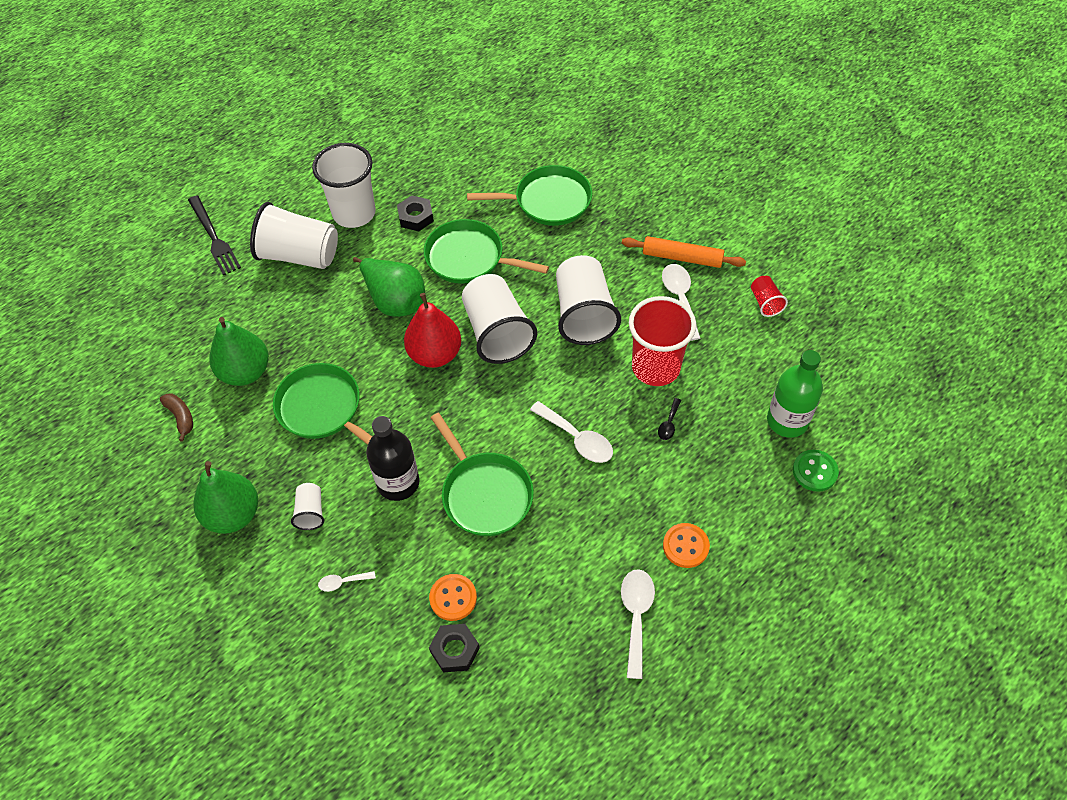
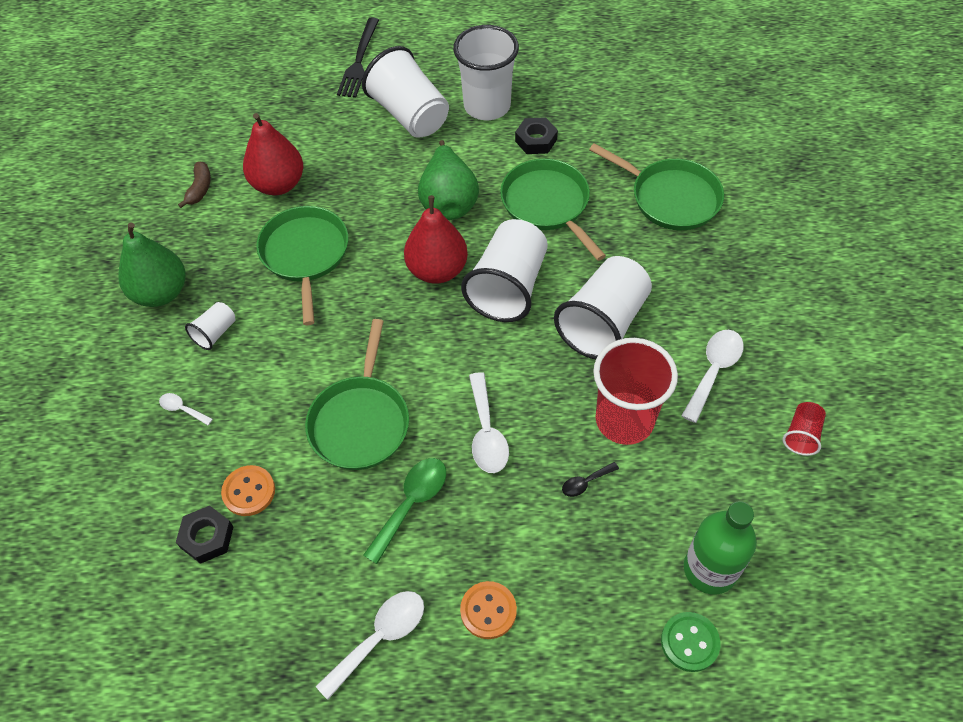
camera: 40 degrees right, 0 degrees up
(245, 372) = (278, 184): green pear -> red pear
(398, 483) = (302, 359): black bottle -> none
(573, 520) = (411, 503): none -> green spoon
(682, 257) = (754, 333): orange rolling pin -> none

